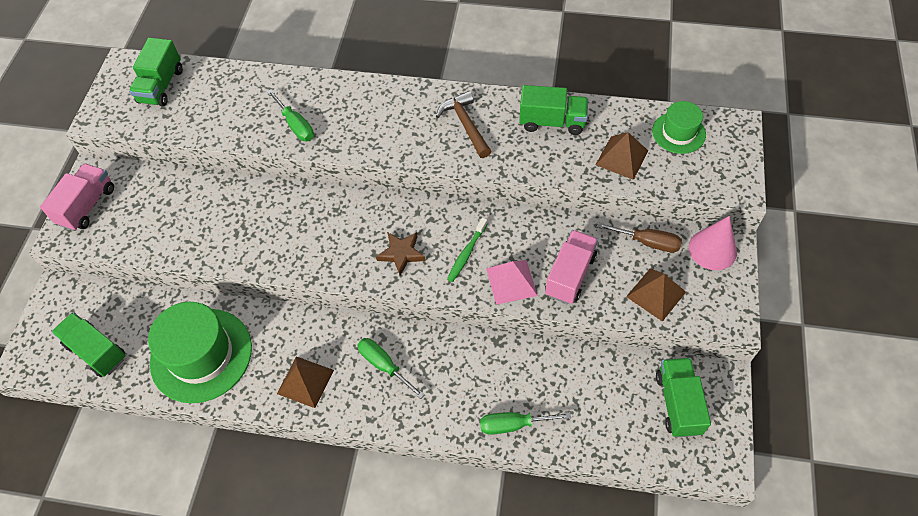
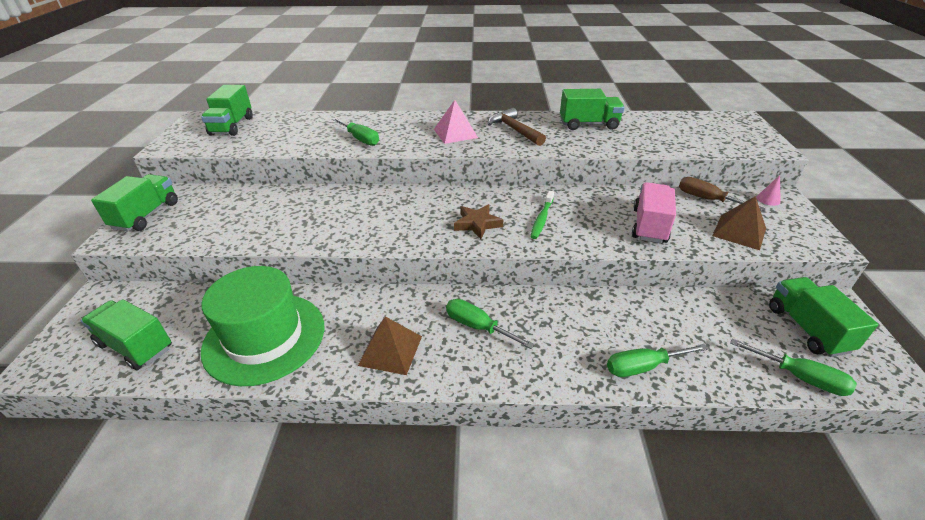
camera: 10 degrees left, 20 degrees down
(87, 206) = (146, 215): pink truck -> green truck
(511, 282) = (595, 234): pink pyramid -> pink pyramid (455, 133)
(622, 157) = (660, 138): brown pyramid -> none
(641, 451) = (800, 377): none -> green screwdriver
(647, 242) = (707, 199): brown screwdriver -> brown screwdriver turned 150 degrees counterclockwise
(678, 133) = (698, 123): green hat -> none
(712, 249) = (768, 199): pink cone -> pink cone, size x0.48

